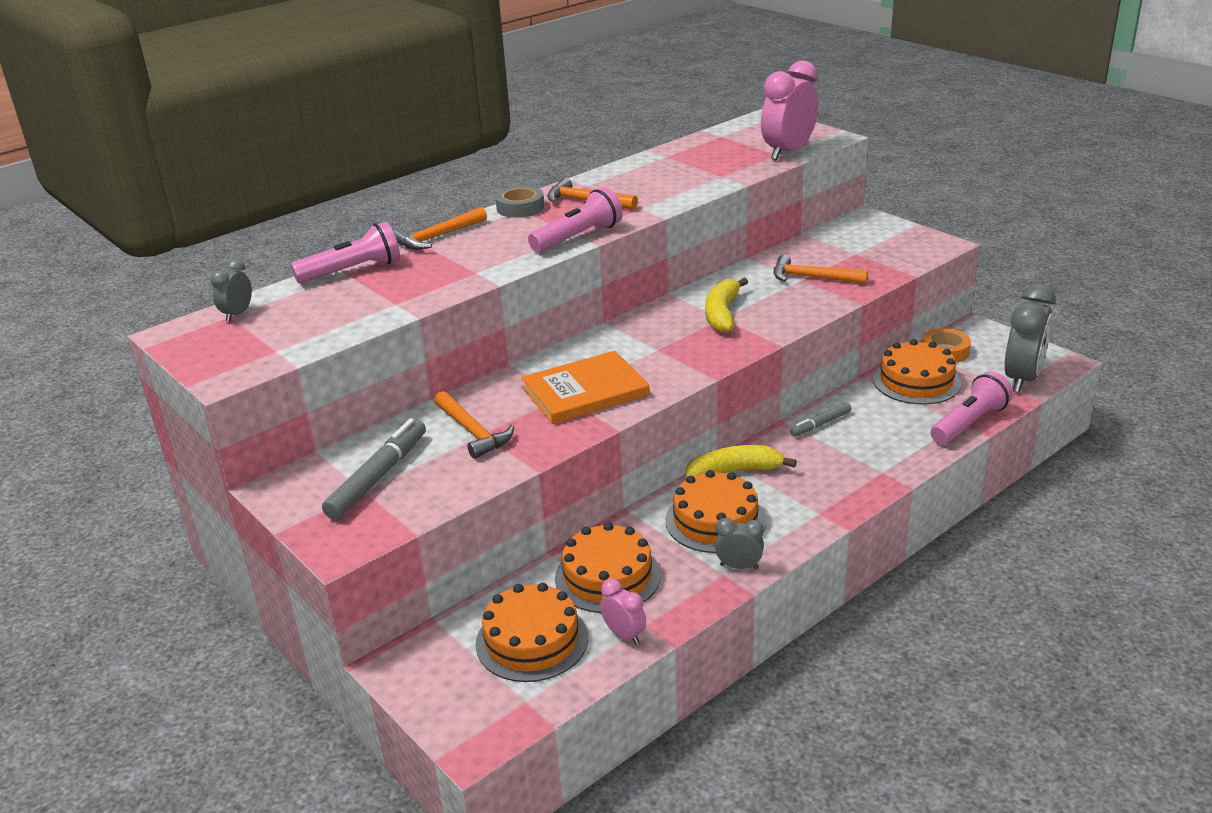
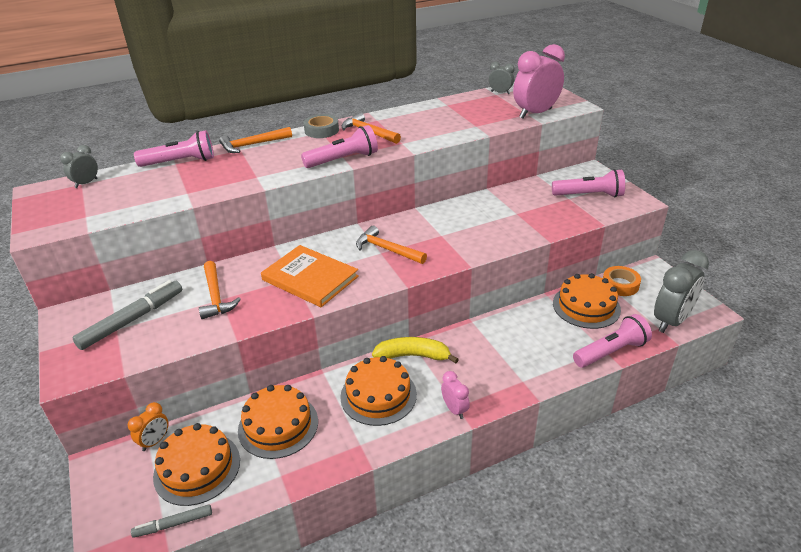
camera: 15 degrees right, 5 degrees up
(455, 626) = (155, 441): none -> orange clock
(585, 391) = (310, 278): orange book -> orange book turned 45 degrees clockwise
(624, 635) = (261, 481): pink clock -> pink clock (454, 409)
(722, 314) = (443, 232): yellow banana -> none
(739, 566) = (374, 440): grey clock -> grey clock (500, 93)
(812, 278) = (524, 213): orange hammer -> orange hammer (387, 249)
(820, 424) = (496, 328): grey marker -> grey marker (173, 524)
(879, 246) = (589, 195): none -> pink flashlight

